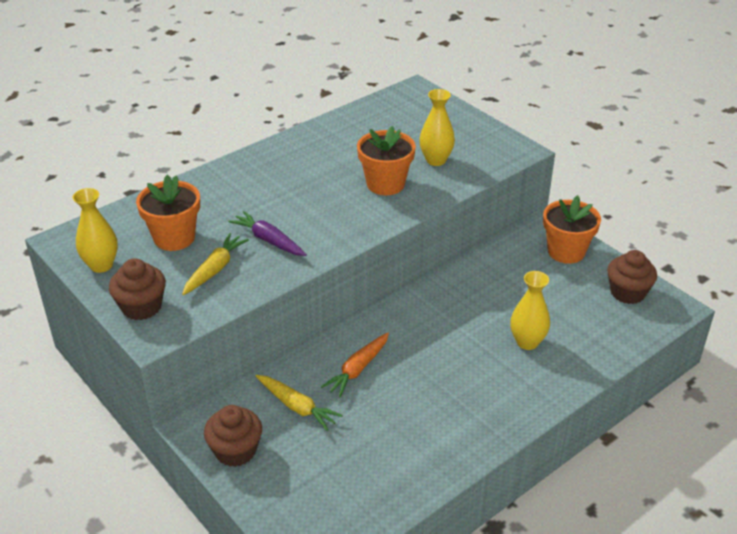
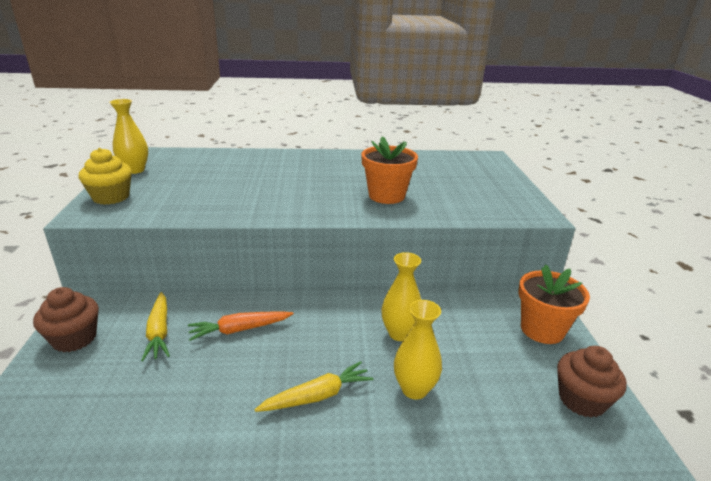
camera: 35 degrees right, 10 degrees down
(141, 307) = (111, 197): brown cupcake -> yellow cupcake
(174, 238) = (198, 173): orange flower pot -> none
(215, 269) = (188, 196): yellow carrot -> yellow carrot (317, 396)
(268, 240) = (250, 195): purple carrot -> none
(436, 160) = (449, 196): yellow vase -> yellow vase (399, 333)

